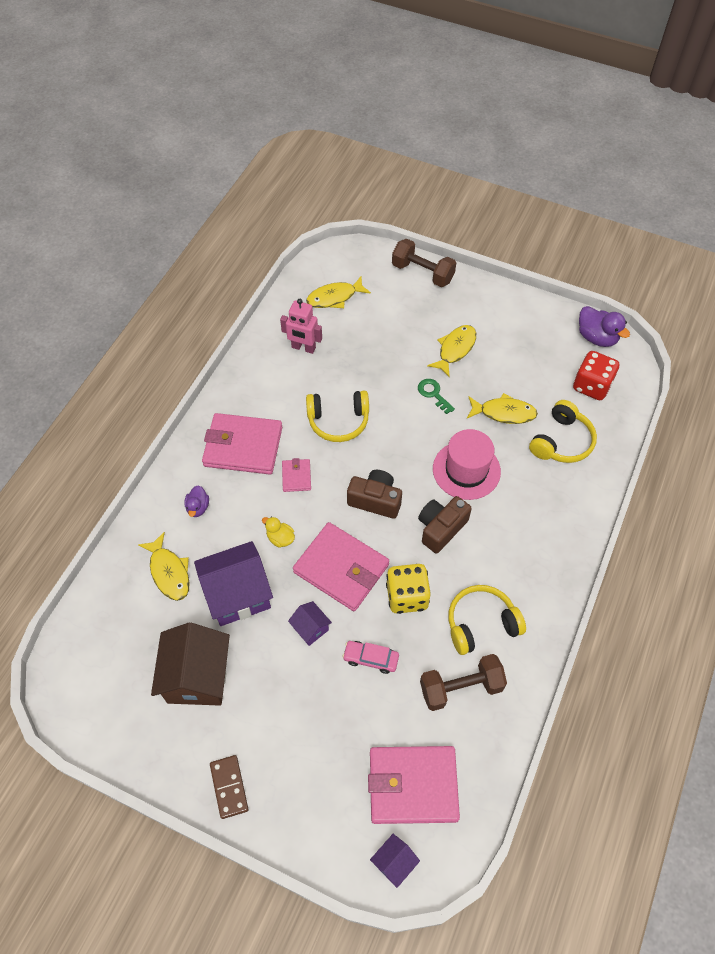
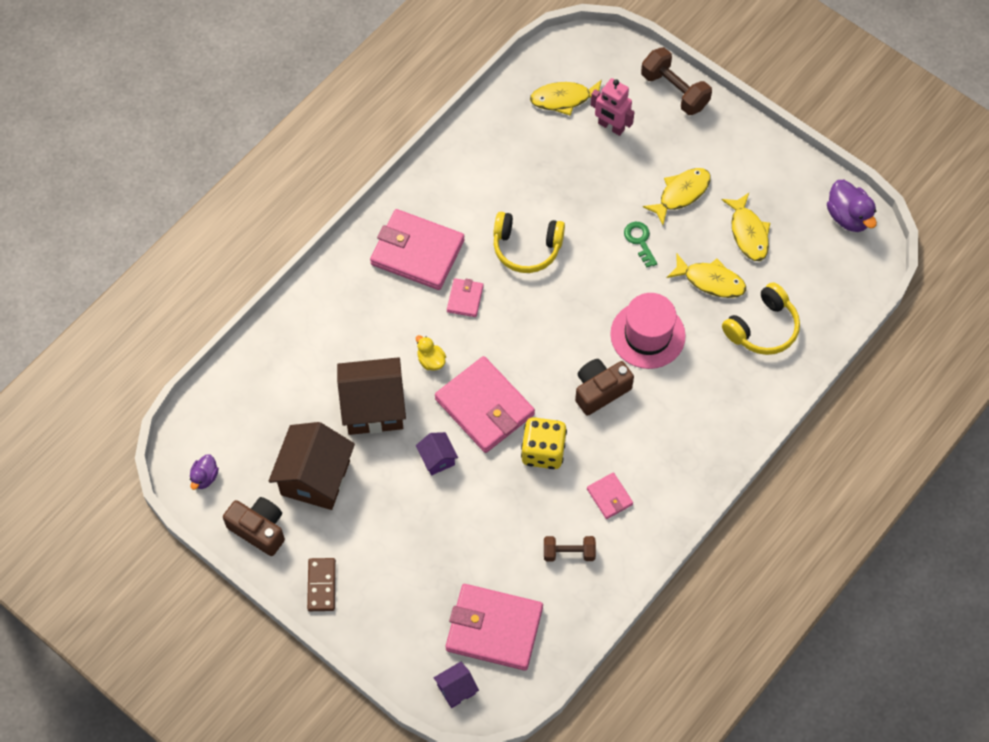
camera: 15 degrees right, 5 degrees up
(169, 572) = (310, 368): yellow fish -> yellow fish (748, 233)
(198, 507) = (354, 308): purple duck -> purple duck (205, 477)
(237, 595) = (373, 407): purple house -> brown house
(303, 348) = (512, 153): pink robot -> pink robot (611, 126)
(371, 658) = (488, 503): pink car -> none
(375, 500) = (540, 344): brown camera -> brown camera (259, 529)
(461, 688) = (569, 552): brown dumbbell -> brown dumbbell, size x0.64
(481, 623) = (609, 497): yellow headphones -> pink wallet
(591, 386) = (820, 273): red dice -> none

